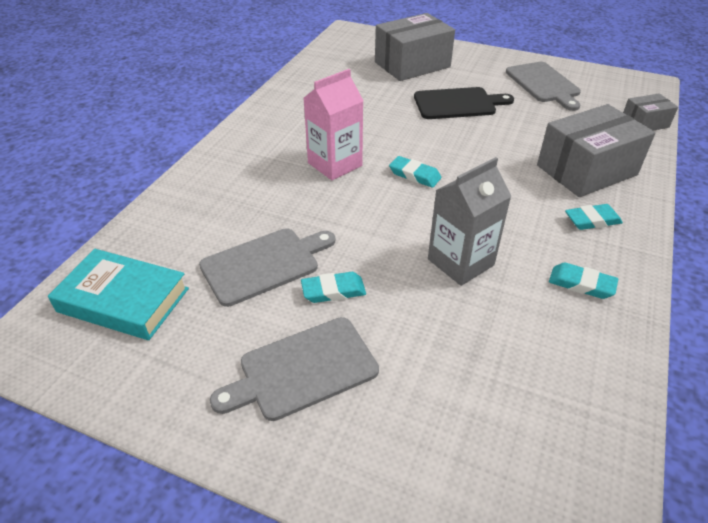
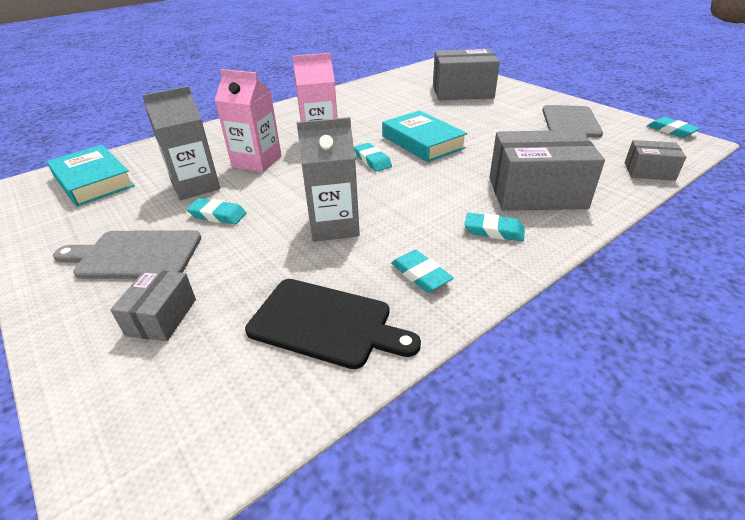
camera: 30 degrees right, 5 degrees down
(264, 264) = (195, 186): grey cutting board -> grey carton
(296, 211) = (257, 161): none -> pink carton
(416, 419) = (162, 317): none -> grey box
(439, 139) = (422, 142): none -> turquoise book
(458, 104) = (470, 122): black cutting board -> black cutting board (325, 323)
(623, 74) = (671, 130): none -> turquoise eraser

